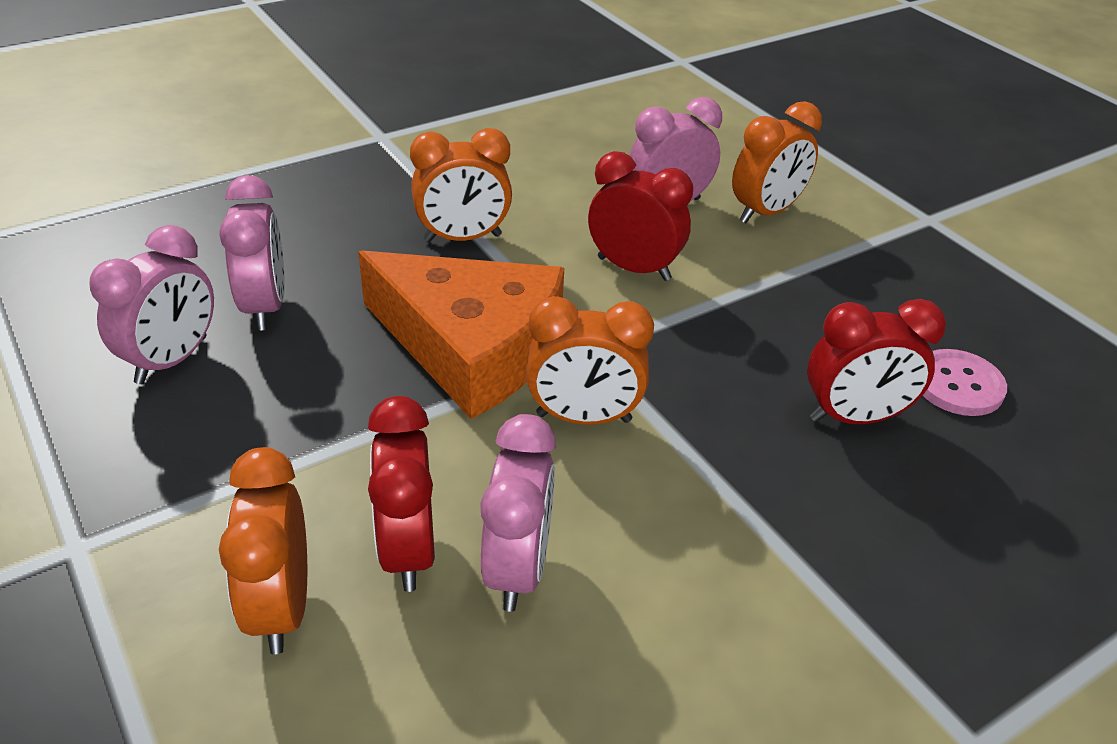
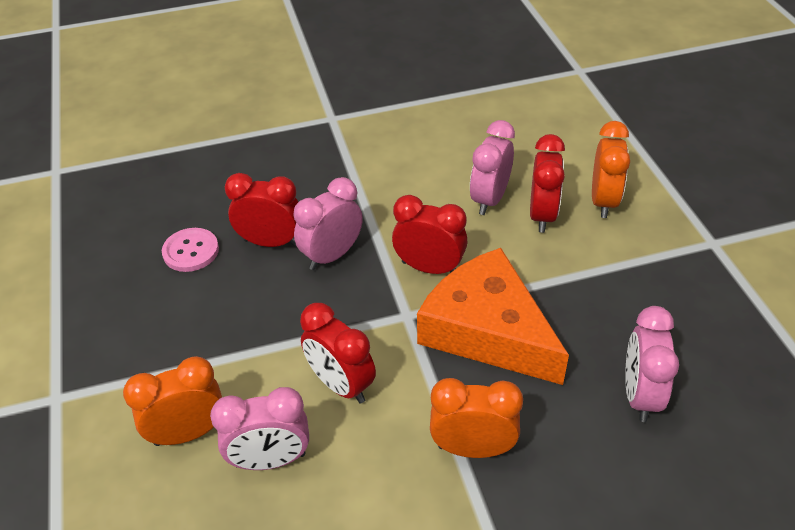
camera: 160 degrees left, 5 degrees up
(172, 360) = (698, 355): pink clock -> pink clock (332, 256)
(584, 418) = (429, 268): orange clock -> red clock

